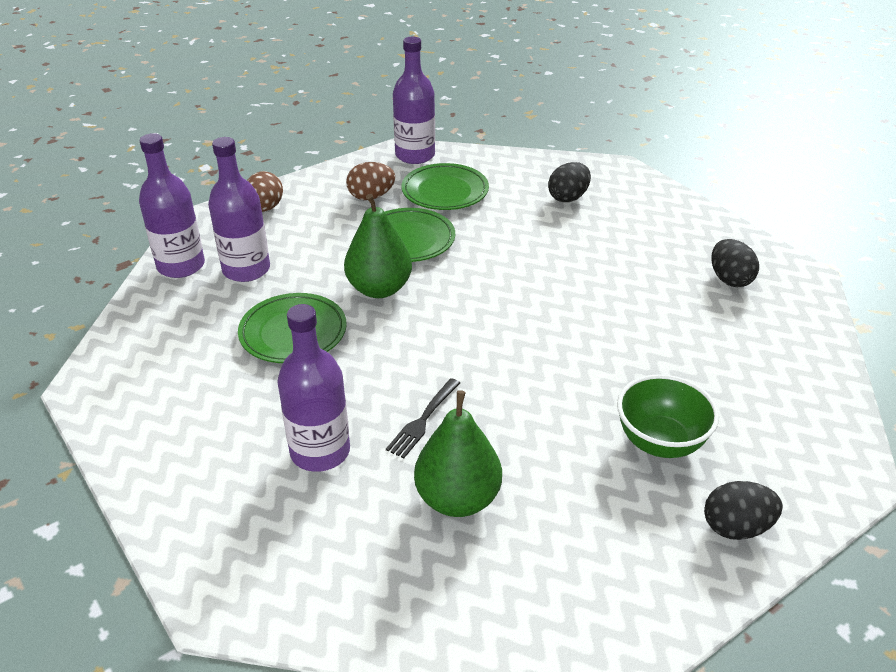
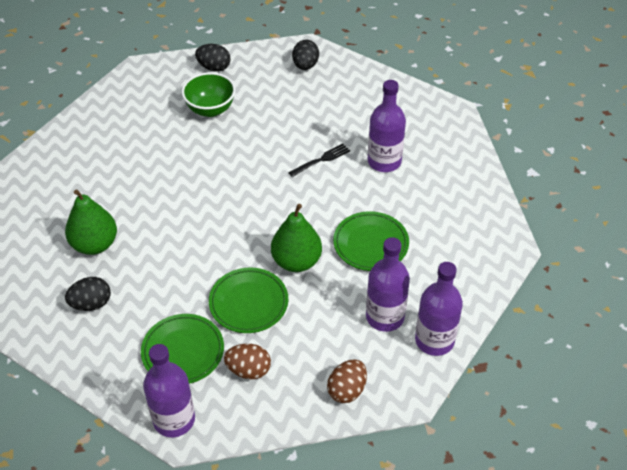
camera: 155 degrees left, 10 degrees up
(458, 499) = (327, 117): green pear -> green pear (95, 244)
(729, 279) = (64, 185): black egg -> black egg (305, 65)

